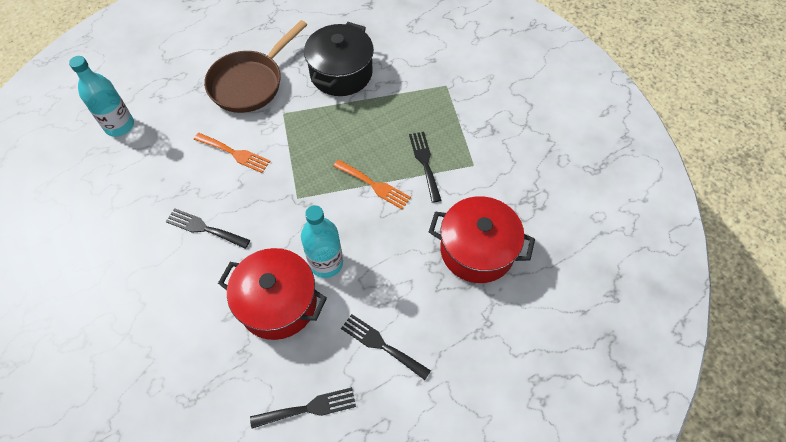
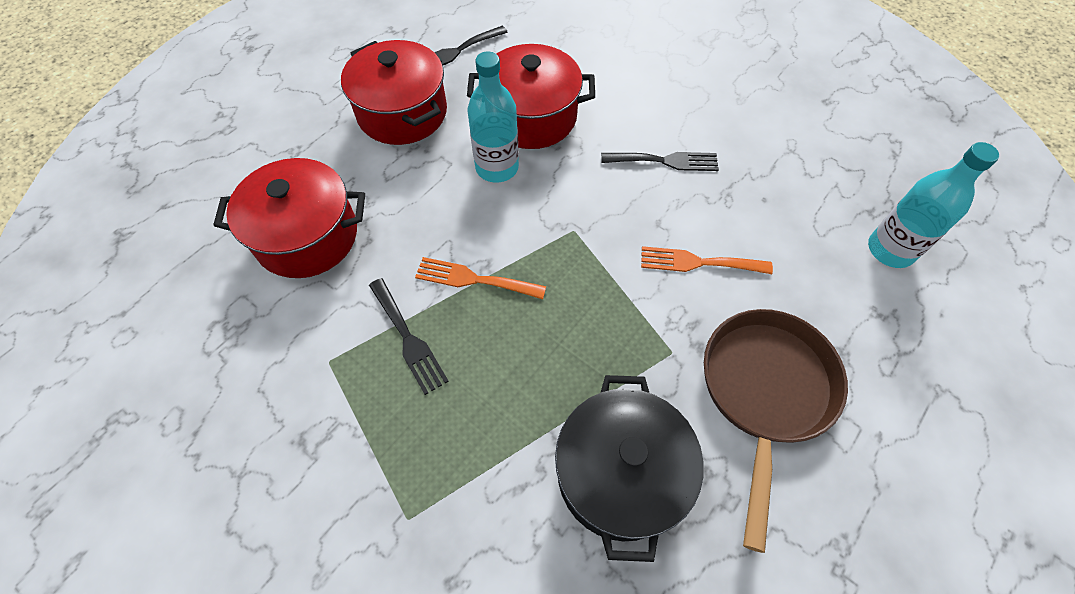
camera: 160 degrees right, 0 degrees up
(381, 345) = (402, 113): black fork -> red pot

